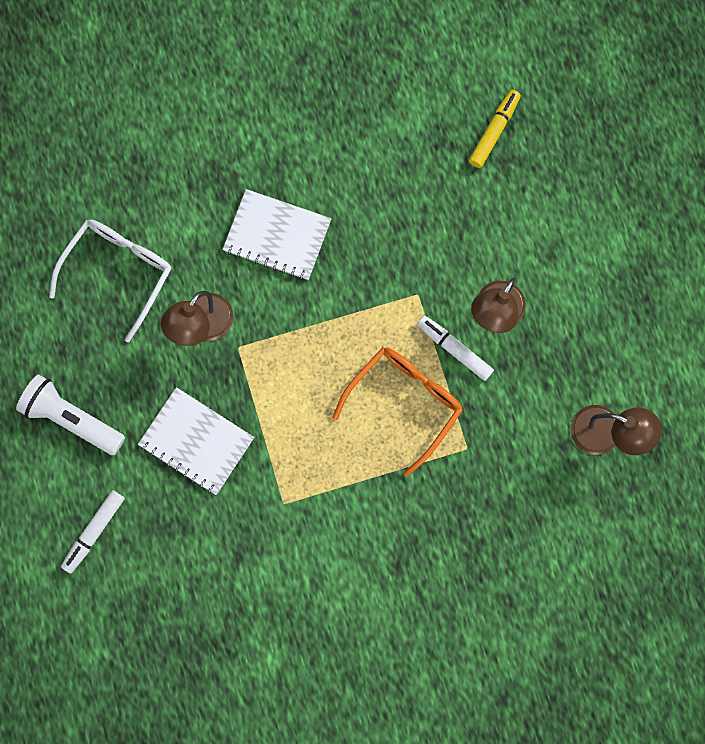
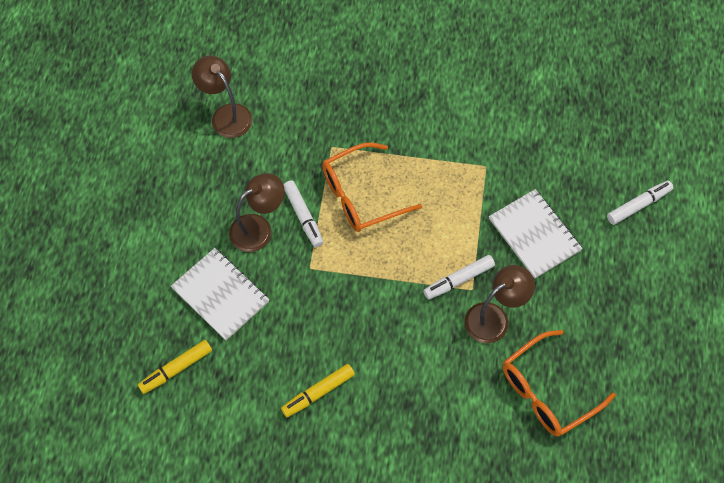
camera: 155 degrees left, 15 degrees down
(72, 418) = (628, 292): white flashlight -> none
(119, 272) = (547, 391): white glasses -> orange glasses
(256, 351) = (458, 280): none -> white marker
(277, 236) = (400, 363): white notebook -> white notebook (220, 295)
(344, 170) = (318, 392): none -> yellow marker

